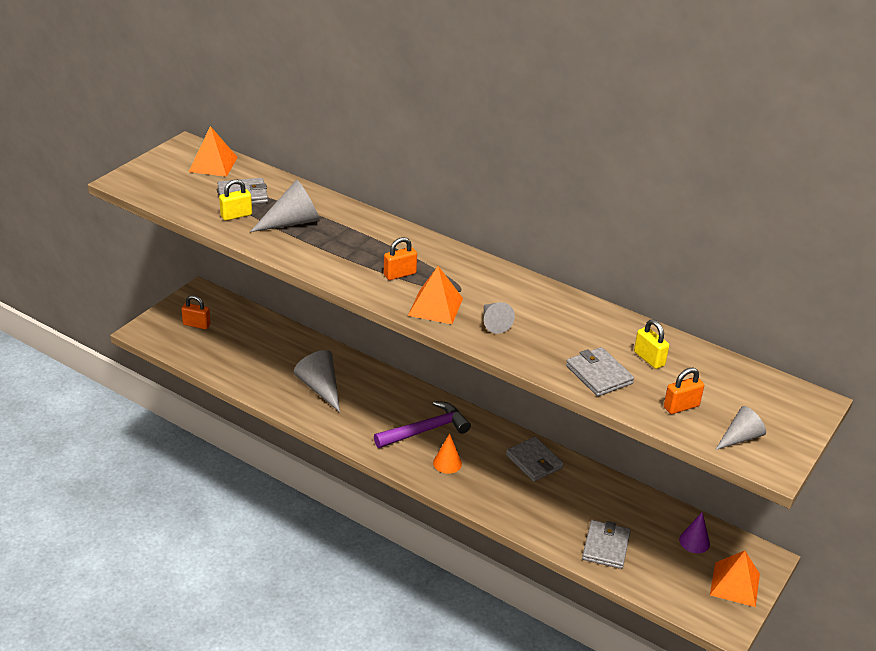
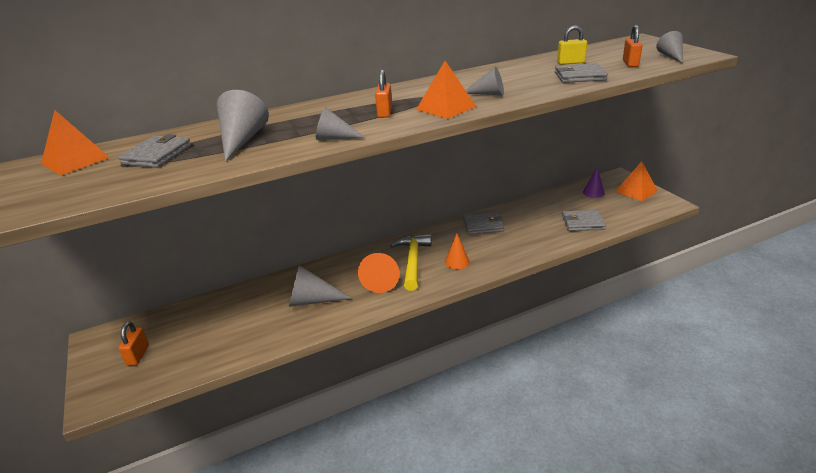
camera: 55 degrees left, 5 degrees down
(196, 324) = (138, 355): orange padlock -> orange padlock turned 45 degrees counterclockwise
(236, 215) = (186, 163): yellow padlock -> none
(325, 267) = (334, 138): none -> grey cone
(381, 419) = (381, 279): none -> orange cone
(425, 430) = (413, 261): purple hammer -> yellow hammer
(606, 546) = (583, 223): grey wallet -> grey wallet turned 45 degrees counterclockwise

